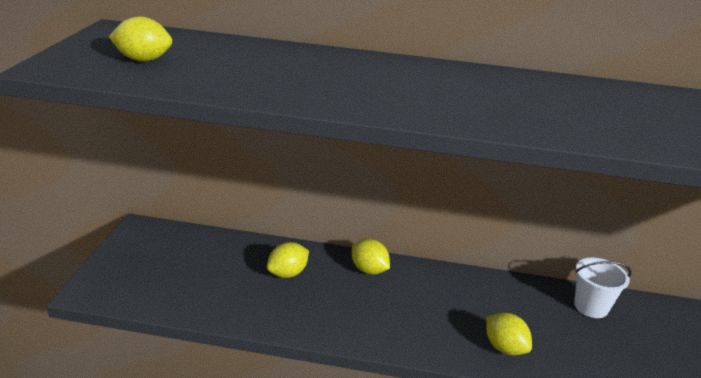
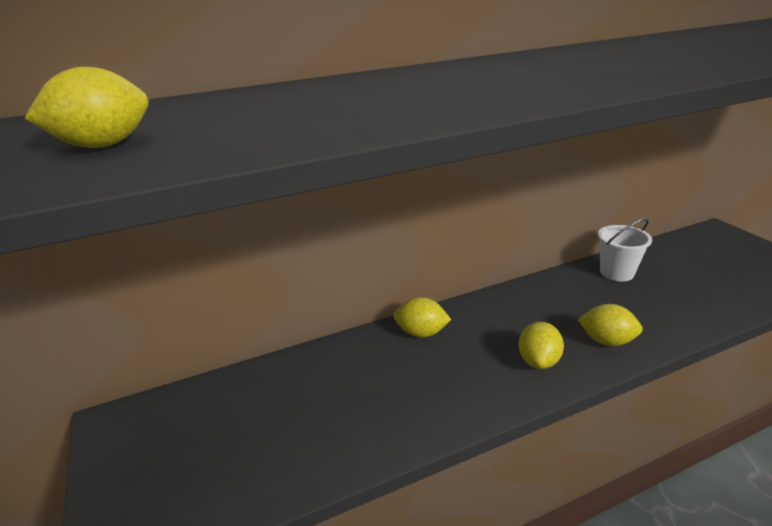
camera: 30 degrees left, 0 degrees up
(287, 273) = (347, 379): yellow lemon -> yellow lemon (538, 361)

